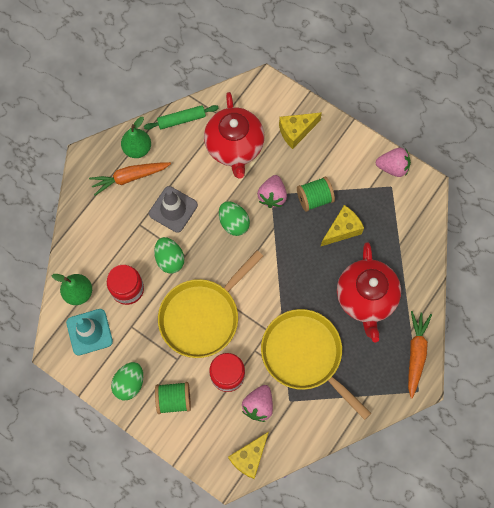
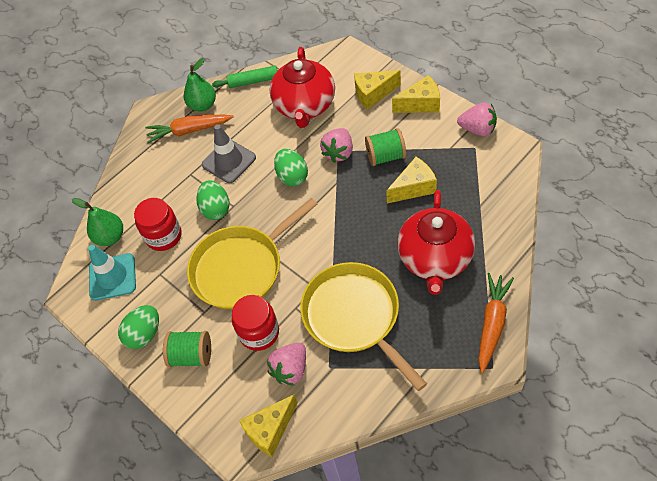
camera: 15 degrees right, 15 degrees down
(340, 142) = (421, 104): none -> yellow cheese

